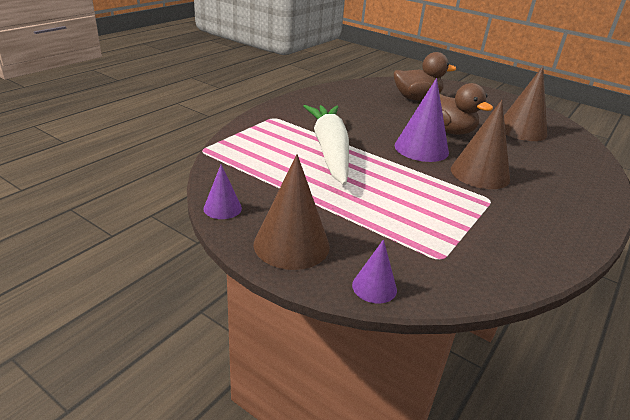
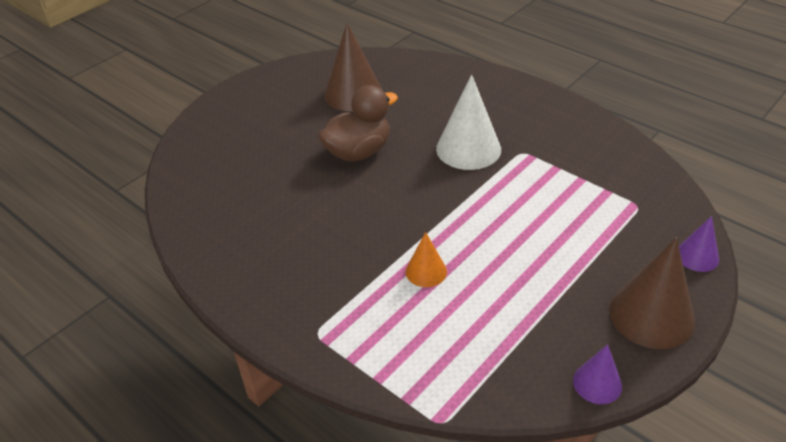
camera: 80 degrees left, 10 degrees up
(329, 150) = (426, 271): white carrot -> orange cone
(416, 98) = (249, 165): brown duck -> none
(421, 148) = (411, 184): purple cone -> none
(480, 173) = (468, 148): brown cone -> white cone

